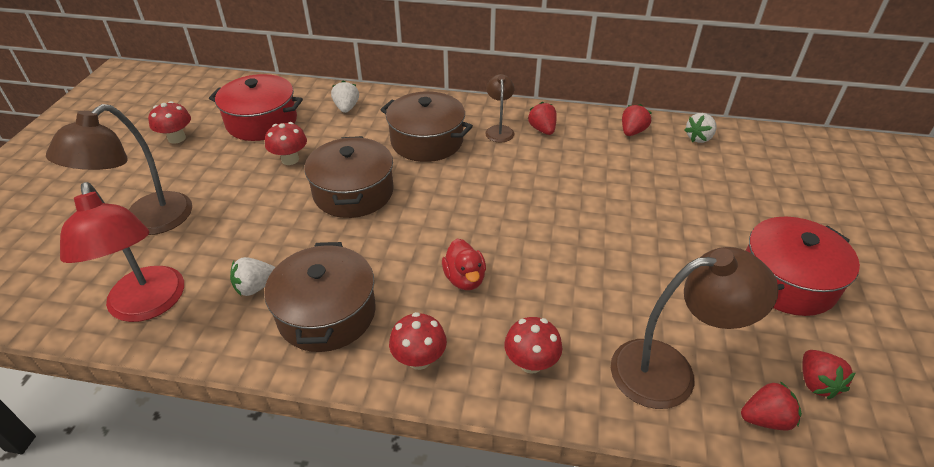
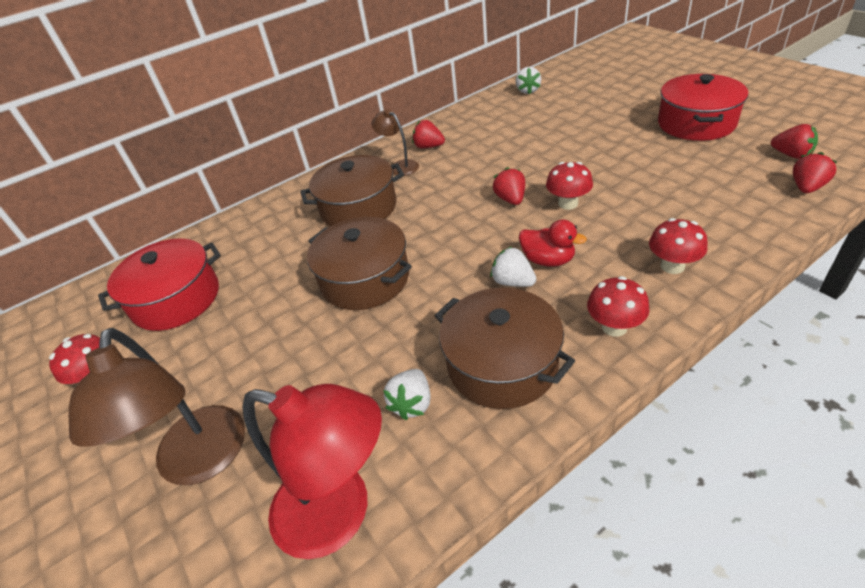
camera: 40 degrees left, 0 degrees up
(290, 159) = (262, 302): red mushroom -> red mushroom (568, 203)
(346, 108) = (245, 235): white strawberry -> white strawberry (513, 282)
(632, 132) = (485, 111): red strawberry -> red strawberry (510, 199)
(669, 371) = (734, 205): brown lamp -> none

